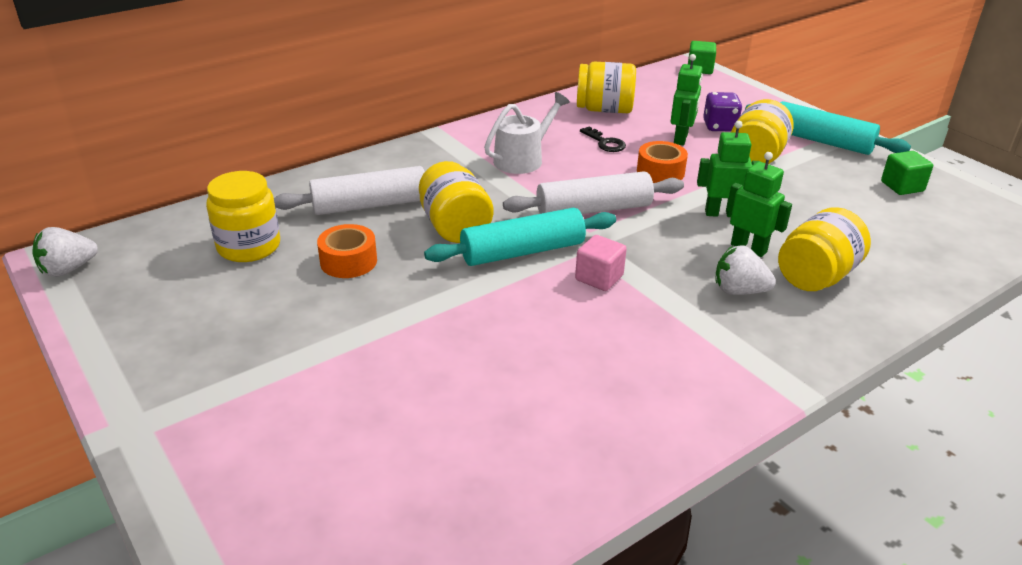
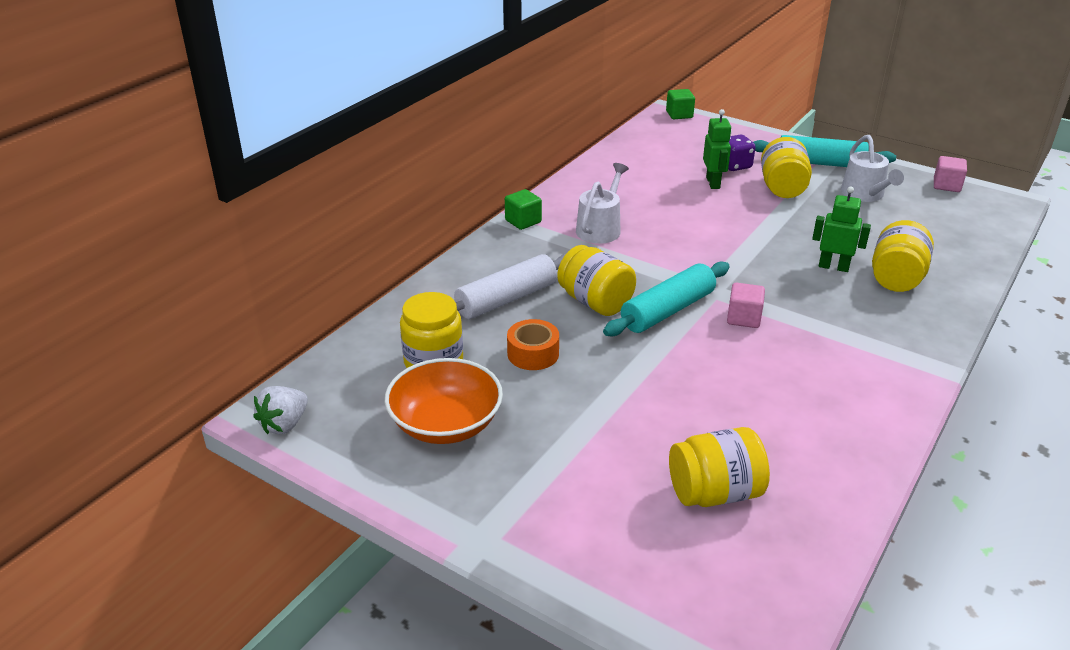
camera: 20 degrees left, 0 degrees up
(206, 306) = (446, 424): none -> orange bowl
(593, 209) = (693, 261): white rolling pin -> none
(604, 110) = (631, 168): yellow jar -> yellow jar (714, 493)
(605, 143) = (656, 199): black key -> none
(660, 172) = (720, 216): orange tape -> none
(721, 213) = (793, 242): green robot -> none
(739, 291) = (852, 303): white strawberry -> none
(849, 181) = (865, 194): none -> white watering can
(902, 186) = (904, 190): green cube -> green cube (523, 221)
(962, 191) = (946, 185): none -> pink cube

